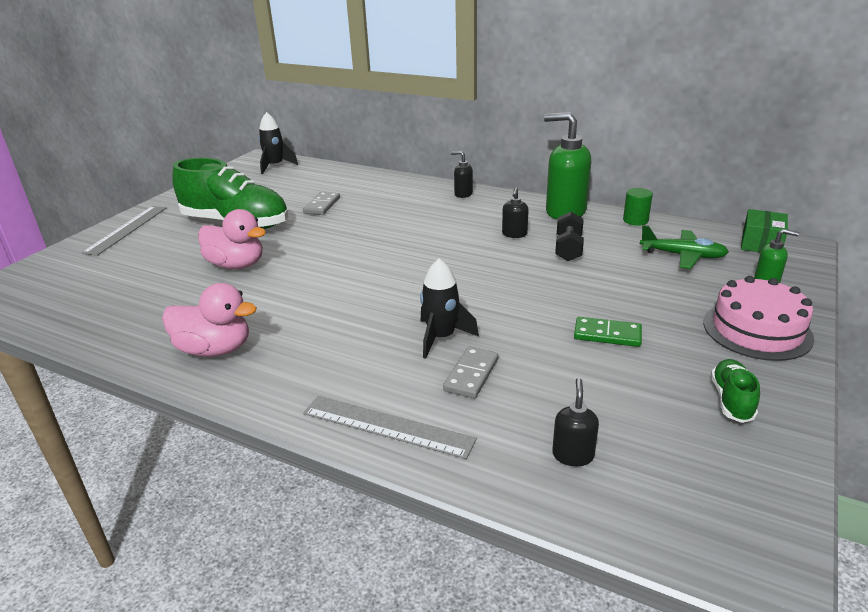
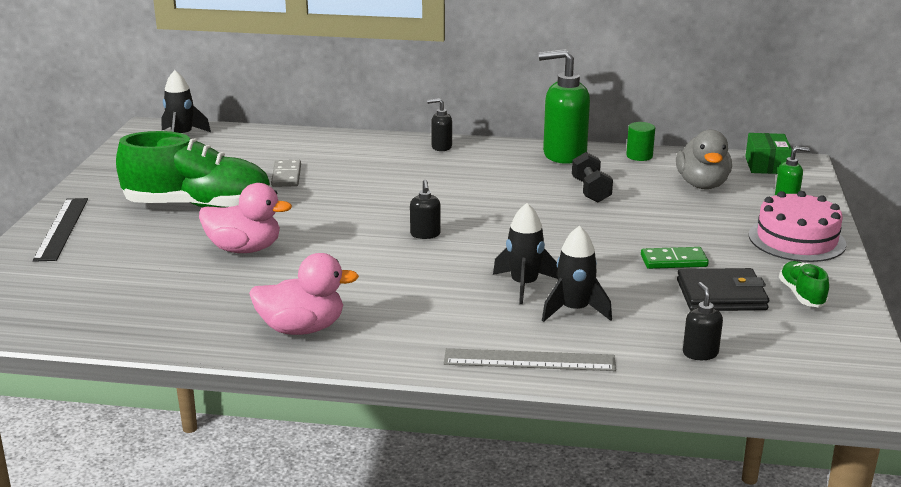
camera: 20 degrees left, 5 degrees down
(127, 229) = (62, 228): grey ruler -> black ruler
(471, 374) = (574, 310): grey domino -> black rocket
(514, 234) = (527, 183): black soap dispenser -> black soap dispenser (425, 234)
(637, 384) = (721, 295): none -> black wallet
(682, 256) = (702, 184): green plane -> grey duck

